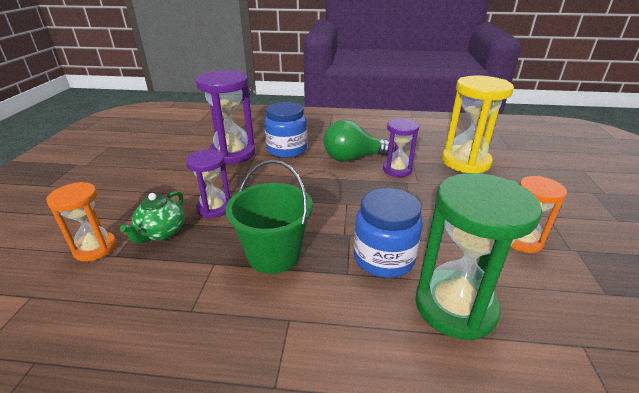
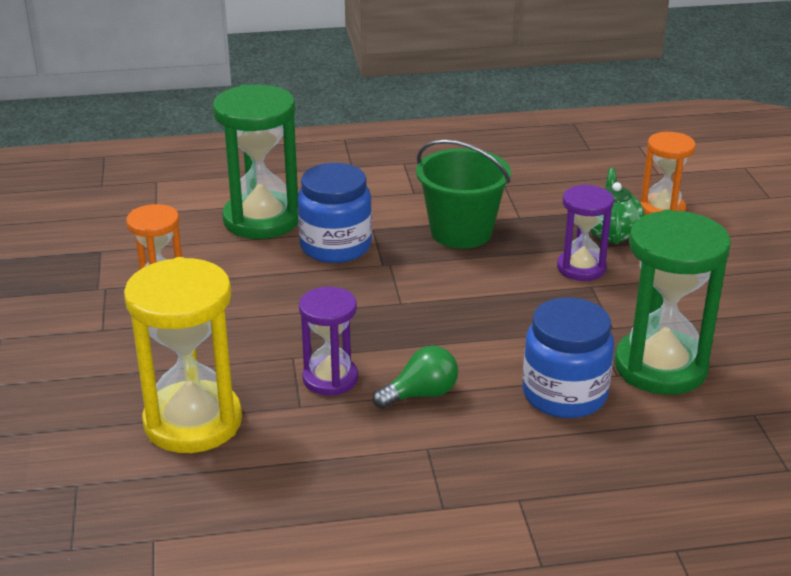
camera: 165 degrees right, 0 degrees up
(232, 153) = (660, 367): purple hourglass -> green hourglass
(353, 158) = (421, 394): green light bulb -> green light bulb, size x0.62

